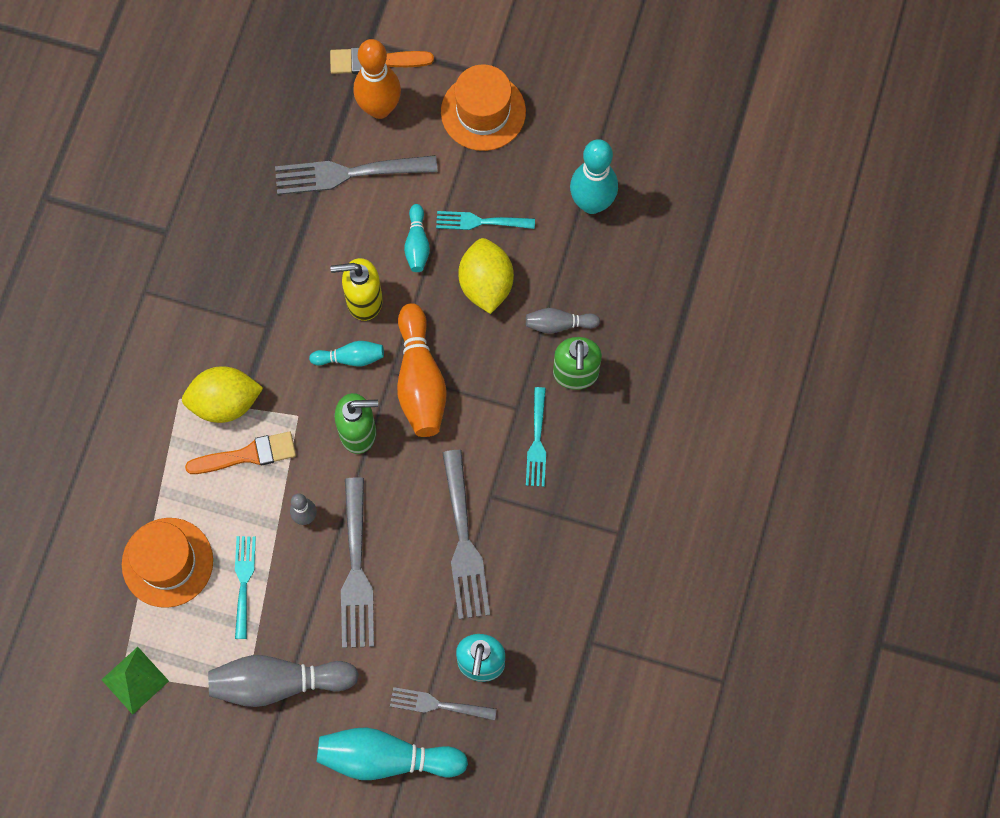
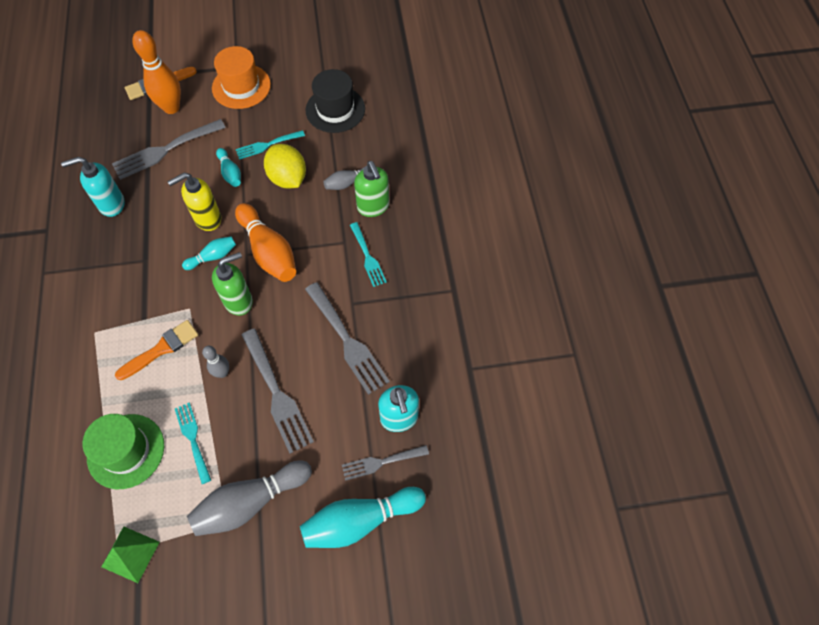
camera: 25 degrees left, 10 degrees down
(167, 562) = (126, 451): orange hat -> green hat
(225, 402) = (131, 321): yellow lemon -> none
(255, 228) = (111, 204): none -> turquoise soap dispenser
(592, 203) = (335, 109): turquoise bowling pin -> black hat

